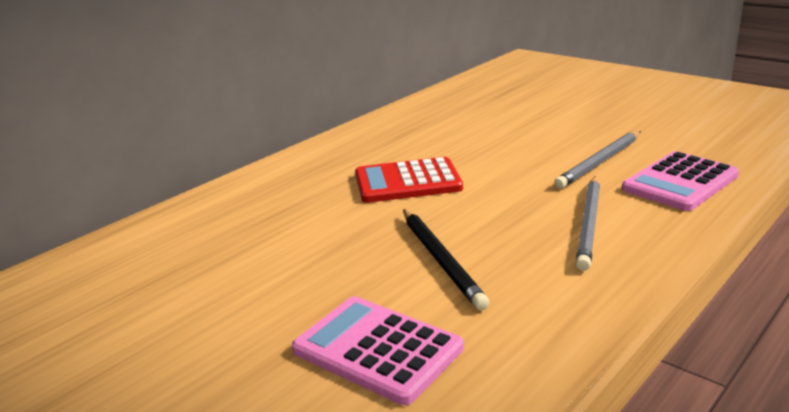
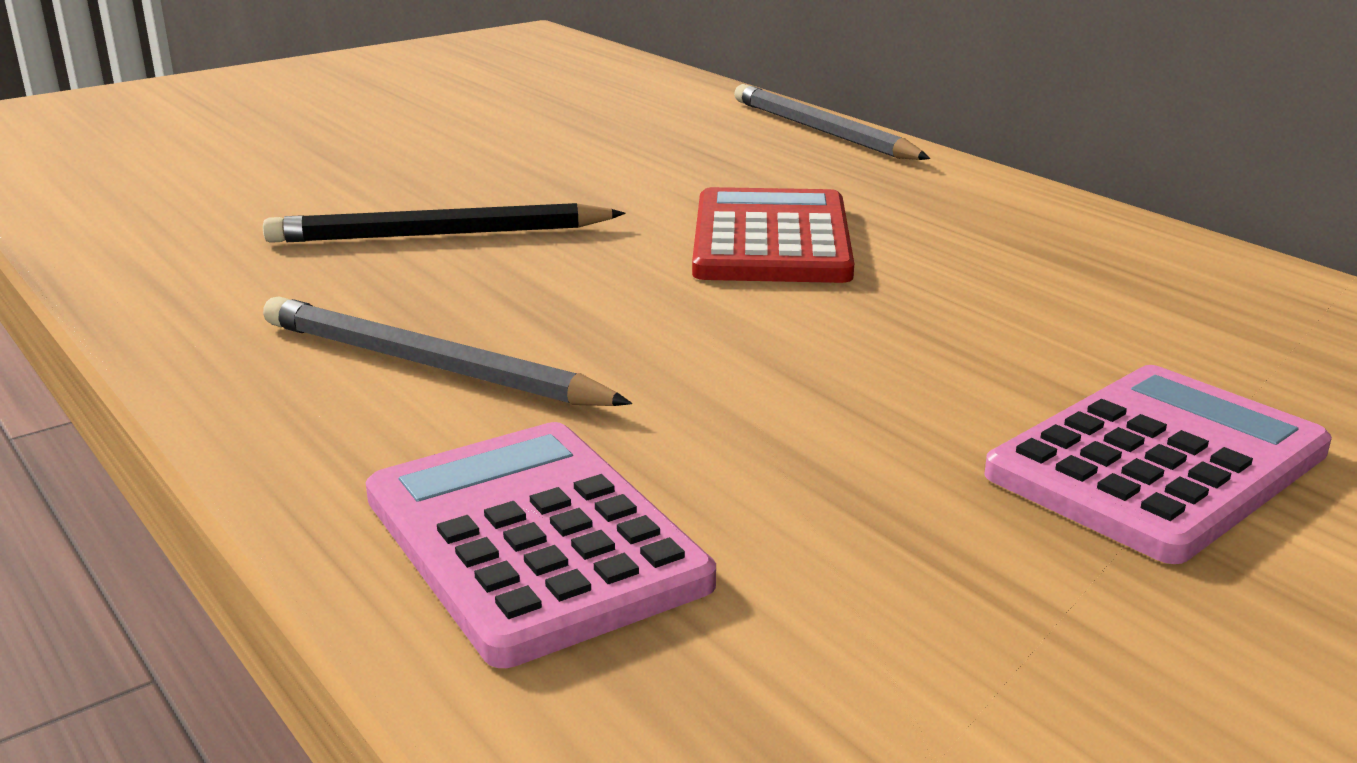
camera: 100 degrees right, 0 degrees up
(377, 350) = (268, 185): pink calculator -> pink calculator (1157, 463)
(600, 162) = (752, 456): grey pencil -> grey pencil (821, 131)

